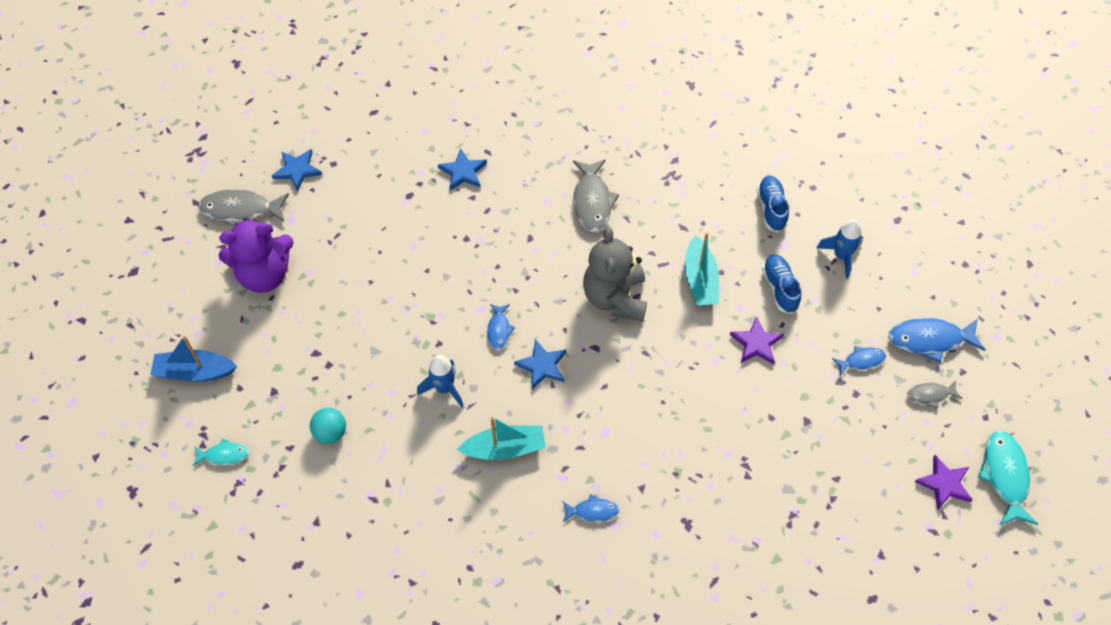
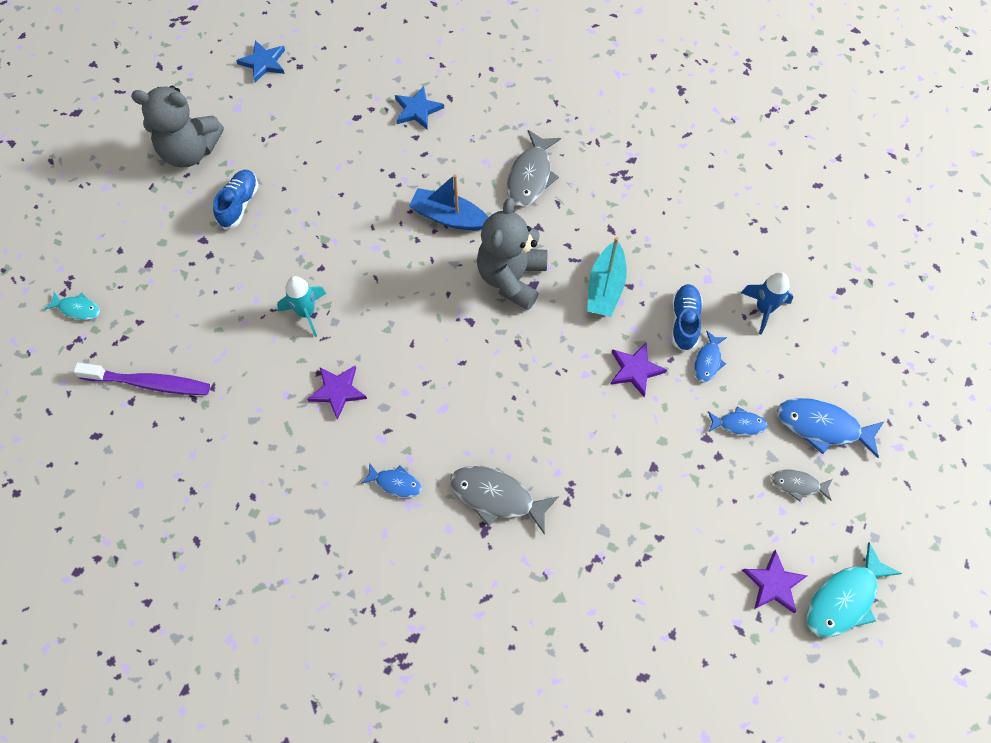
camera: 20 degrees right, 5 degrees up
(195, 372) = (87, 222): blue boat -> blue boat (449, 217)
(240, 210) = (195, 84): grey fish -> grey fish (497, 497)
(264, 274) = (190, 151): purple teddy bear -> grey teddy bear
(326, 500) = (149, 383): none -> purple toothbrush
(330, 432) = (182, 320): turquoise ball -> none
(444, 388) = (306, 313): blue rocket -> turquoise rocket
(499, 330) = (384, 273): blue fish -> blue fish (708, 361)
(504, 448) = (338, 391): turquoise boat -> purple star
(542, 366) = (410, 322): blue star -> none
(771, 208) = (710, 238): blue shoe -> blue shoe (239, 204)
(1004, 476) = (844, 599): turquoise fish -> turquoise fish turned 150 degrees counterclockwise

